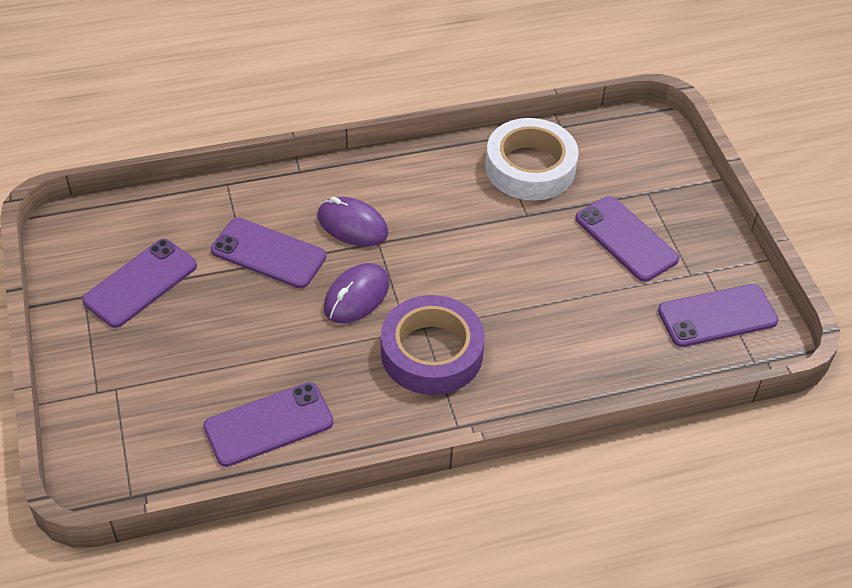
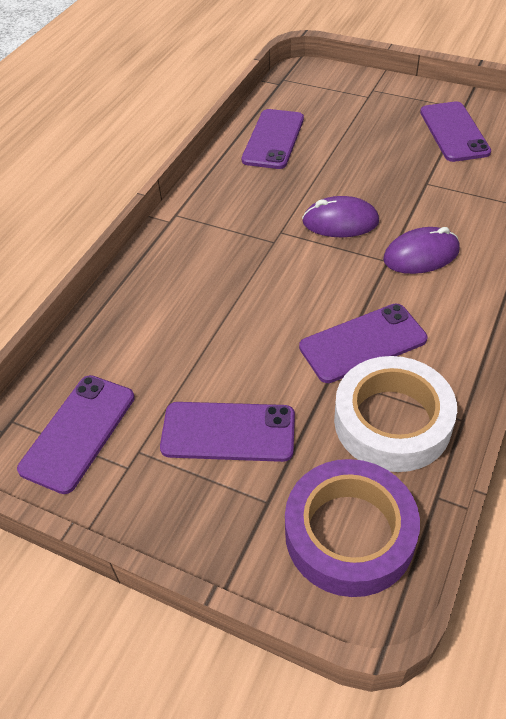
camera: 135 degrees right, 0 degrees up
(268, 253) = (429, 198): purple phone -> purple phone (362, 343)
(356, 296) = (340, 222): purple mouse -> purple mouse turned 75 degrees counterclockwise
(431, 352) = (247, 233): purple tape -> purple tape (349, 533)

